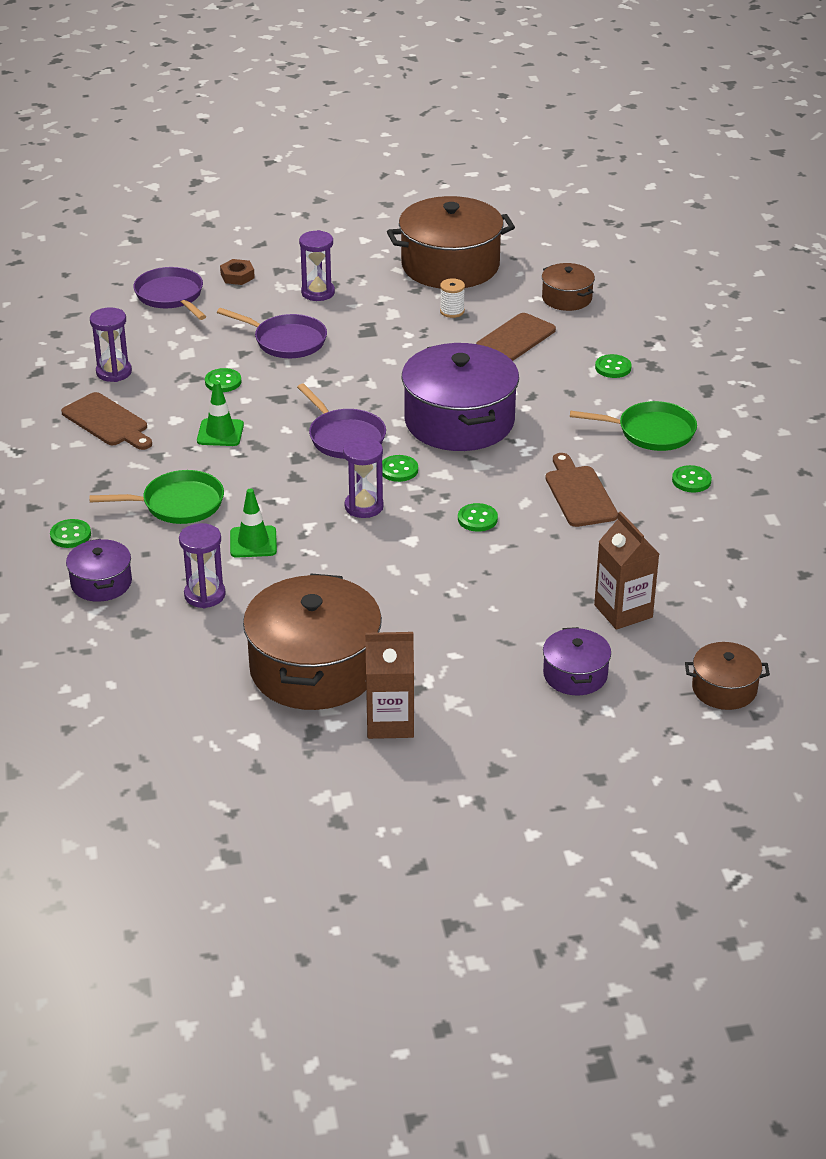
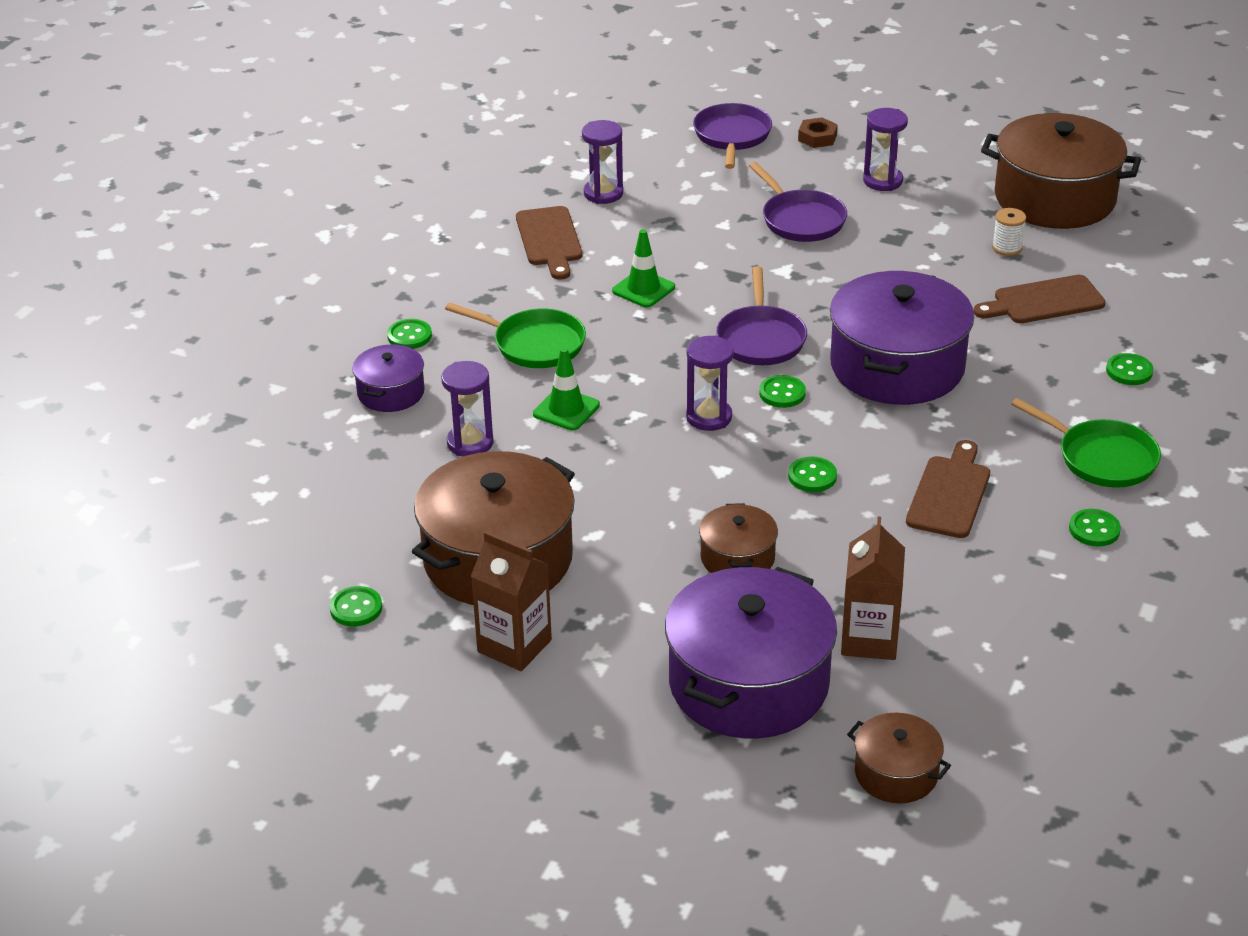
camera: 35 degrees right, 0 degrees up
(223, 382) = (697, 239): green button -> green button (356, 608)
(567, 298) = (1152, 277): brown pot -> brown pot (737, 558)
(575, 675) = (749, 683): purple pot -> purple pot, size x2.01

